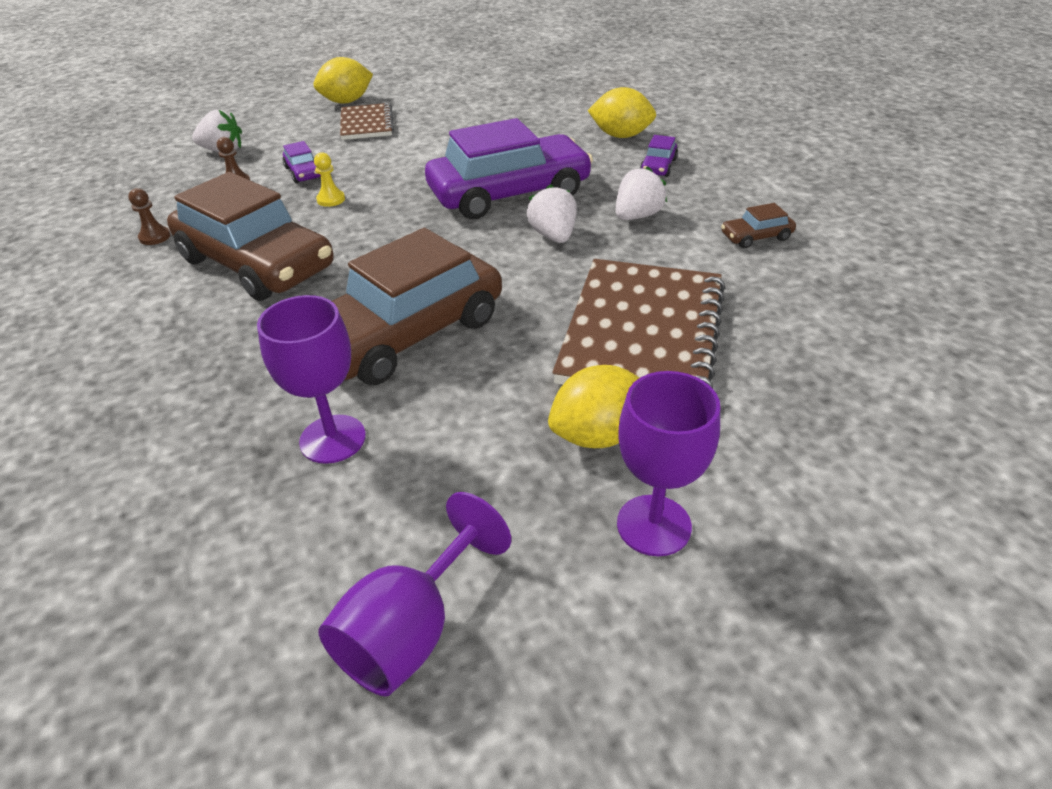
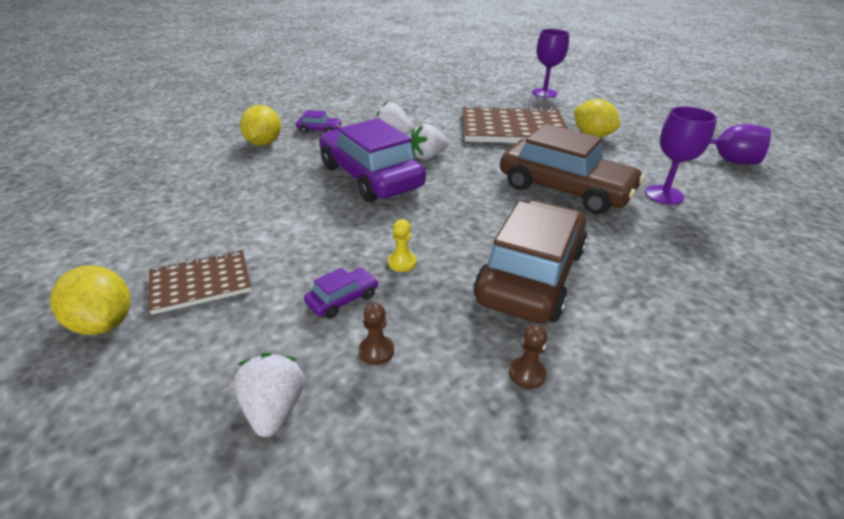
camera: 105 degrees left, 5 degrees down
(653, 525) = (627, 124): purple goblet -> purple goblet (544, 93)
(756, 237) = (407, 107): brown car -> none

